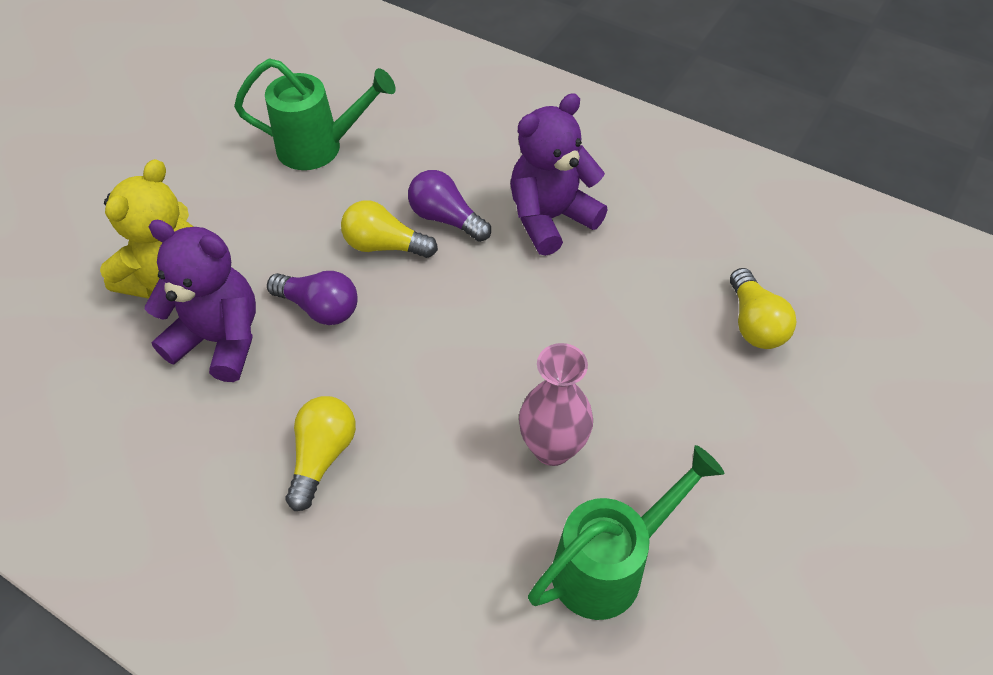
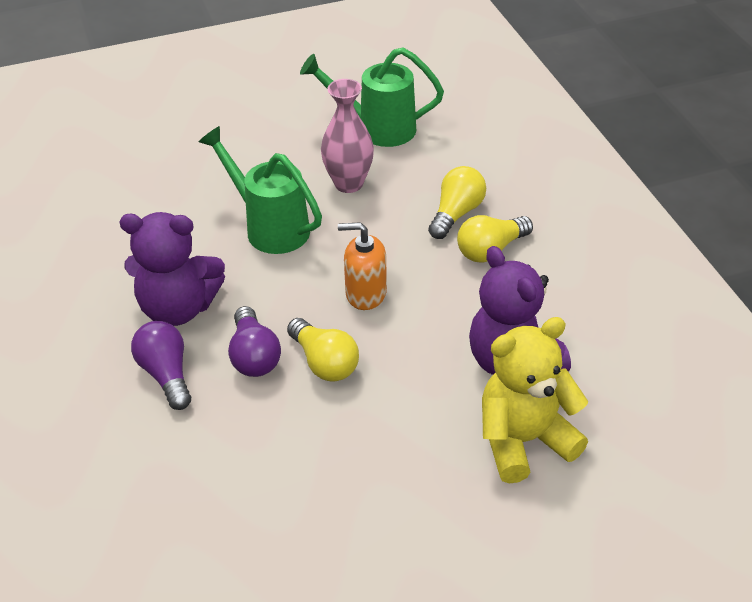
camera: 140 degrees left, 10 degrees down
(319, 308) = (418, 342): purple light bulb -> purple light bulb (166, 374)
(320, 148) = (289, 500): green watering can -> green watering can (270, 227)
(408, 326) = (365, 293): none -> orange soap dispenser
(754, 323) = (150, 175): yellow light bulb -> yellow light bulb (456, 214)

